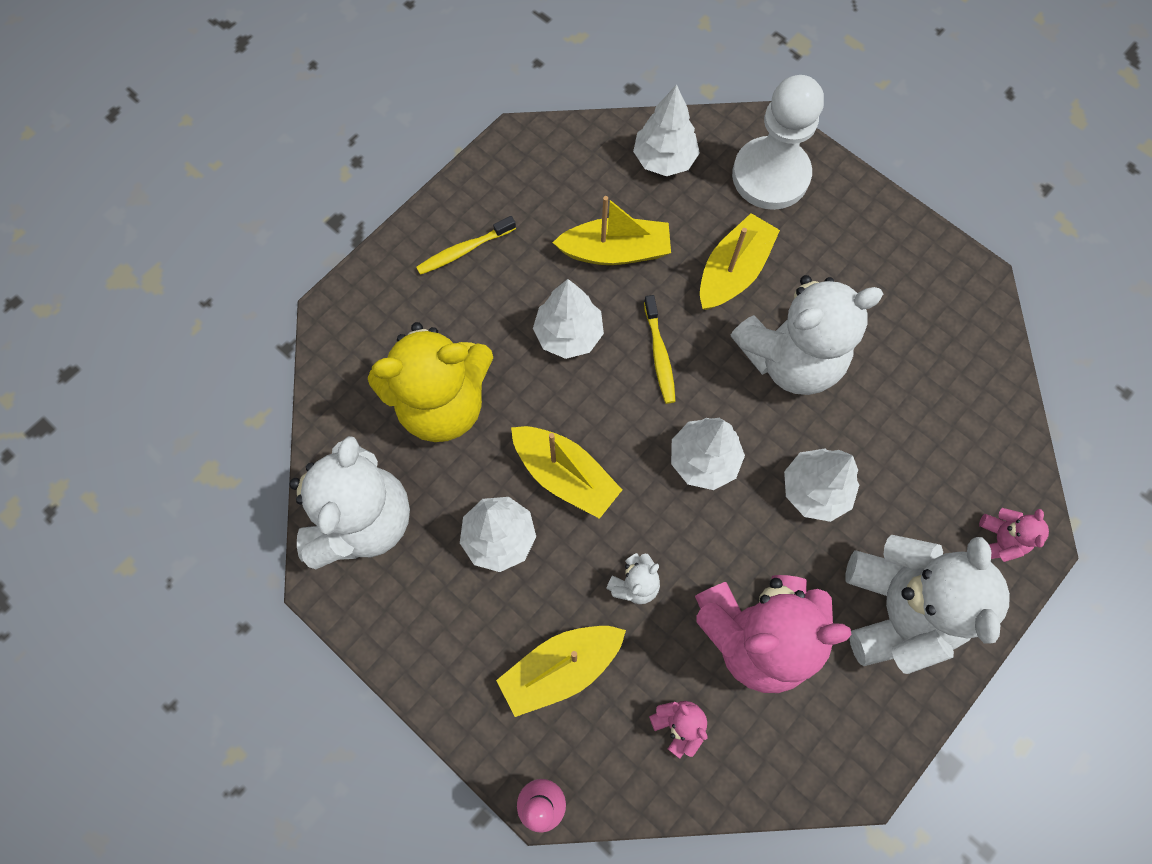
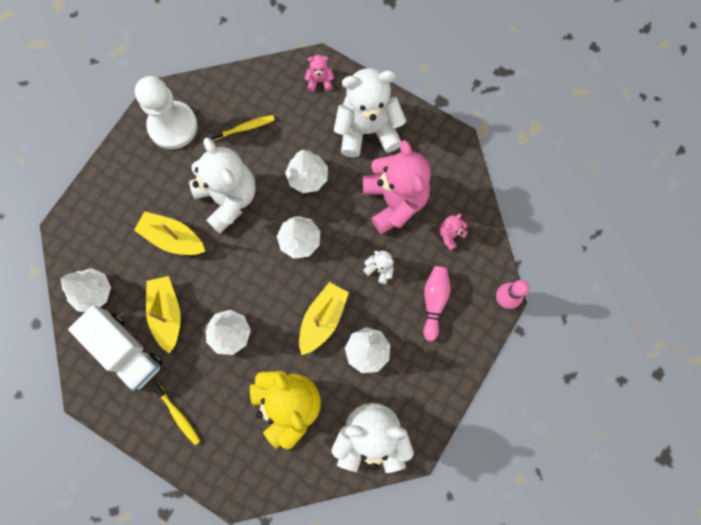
camera: 100 degrees left, 5 degrees up
(561, 668) = (434, 302): yellow boat -> pink bowling pin
(571, 192) = (125, 351): none -> white truck
(659, 355) = (236, 275): yellow toothbrush -> yellow toothbrush (244, 128)
(770, 175) = (100, 223): white pawn -> white pawn (173, 126)

